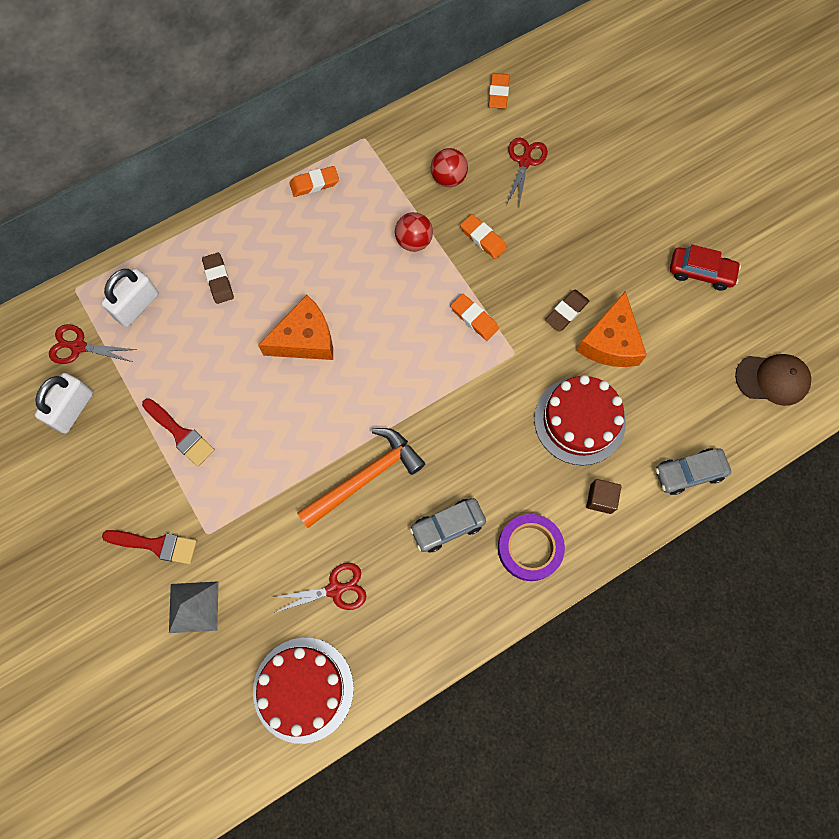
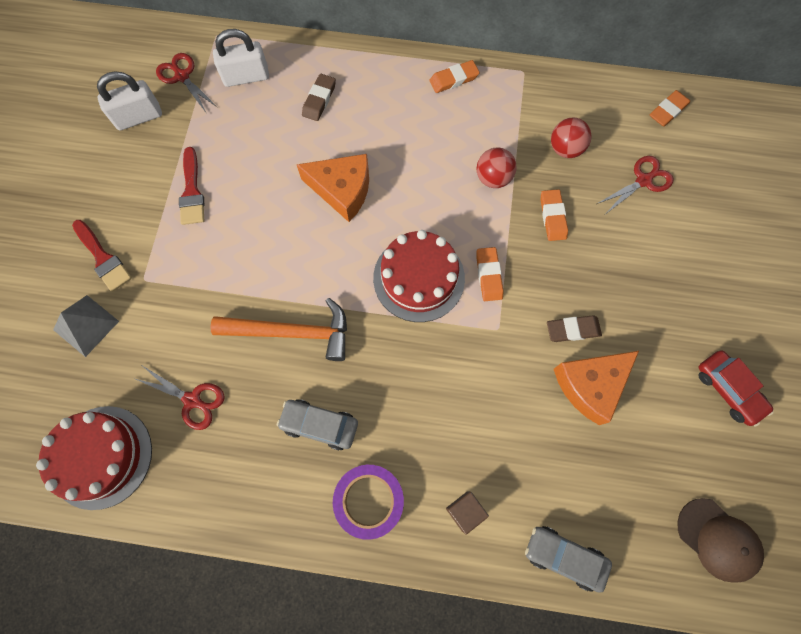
camera: 40 degrees right, 0 degrees up
(314, 183) = (453, 79): orange eraser -> orange eraser turned 45 degrees counterclockwise
(579, 421) = (504, 429): red cake -> red cake (419, 278)

